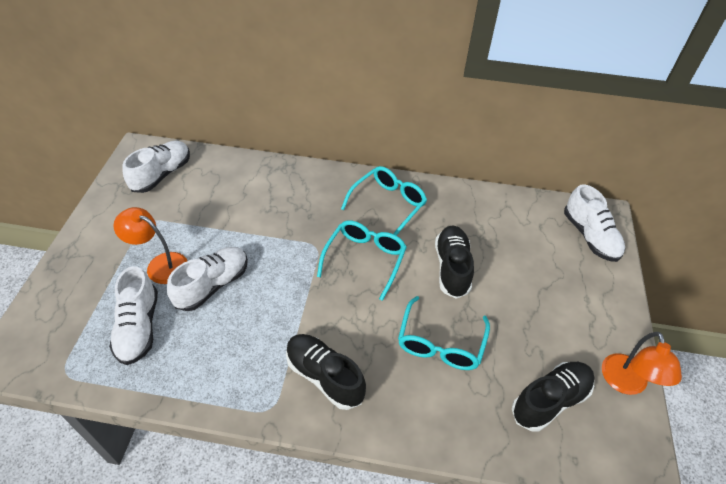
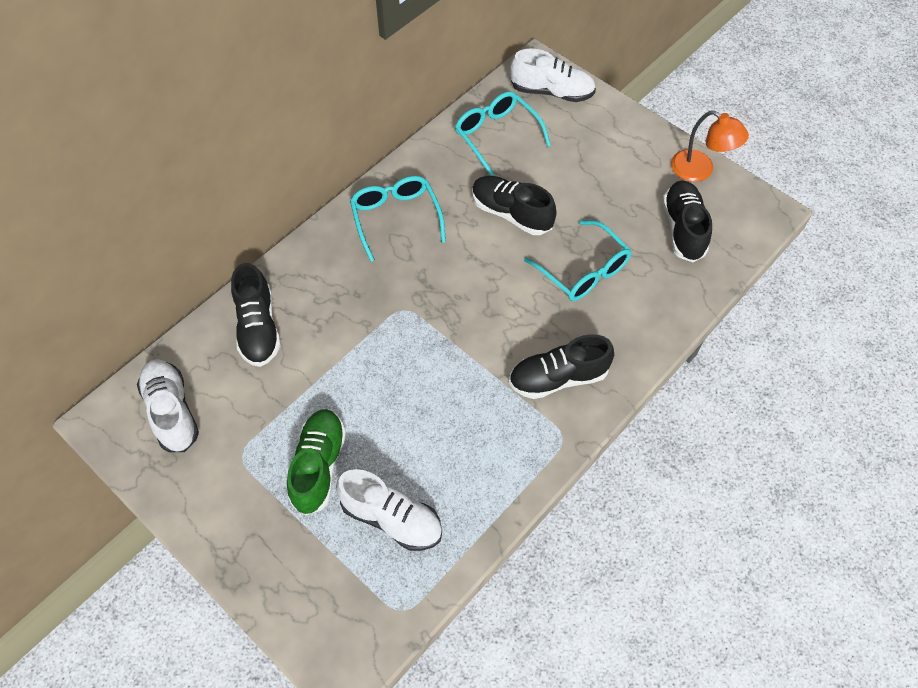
camera: 55 degrees left, 10 degrees up
(160, 264) = (319, 466): orange lamp -> green shoe
(212, 285) = (385, 426): white shoe -> none
(248, 181) = (258, 328): none -> black shoe
(365, 259) = (450, 276): turquoise glasses -> turquoise glasses (496, 135)

